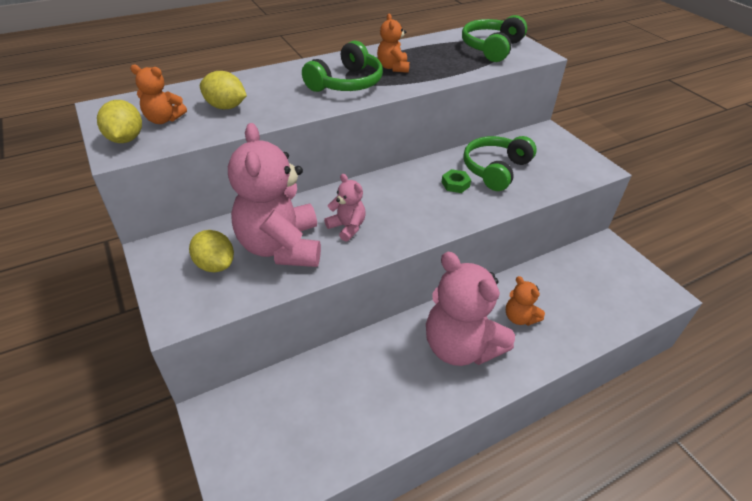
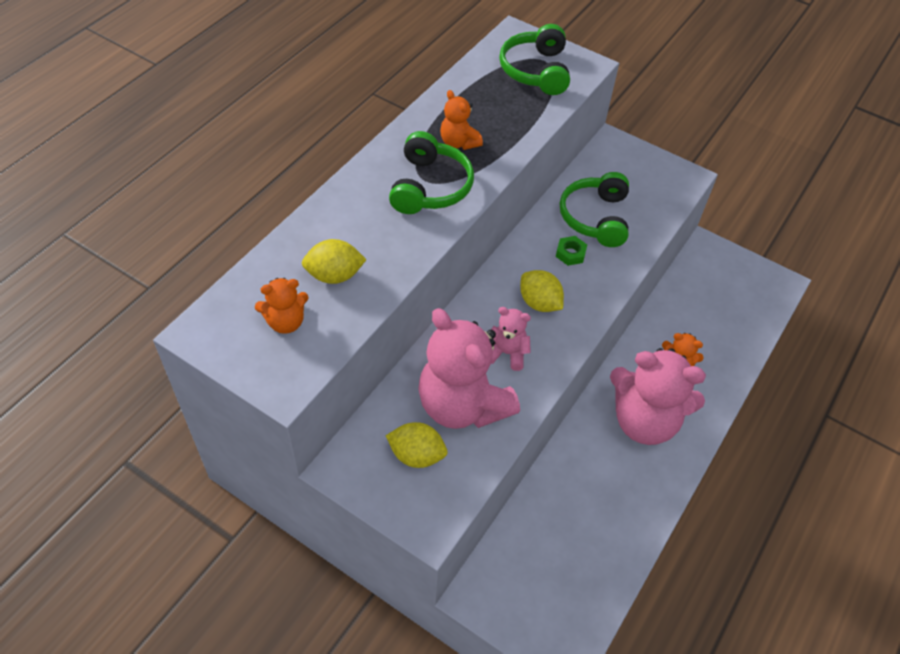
camera: 30 degrees left, 10 degrees up
(126, 139) = (273, 366): yellow lemon -> yellow lemon (539, 303)

